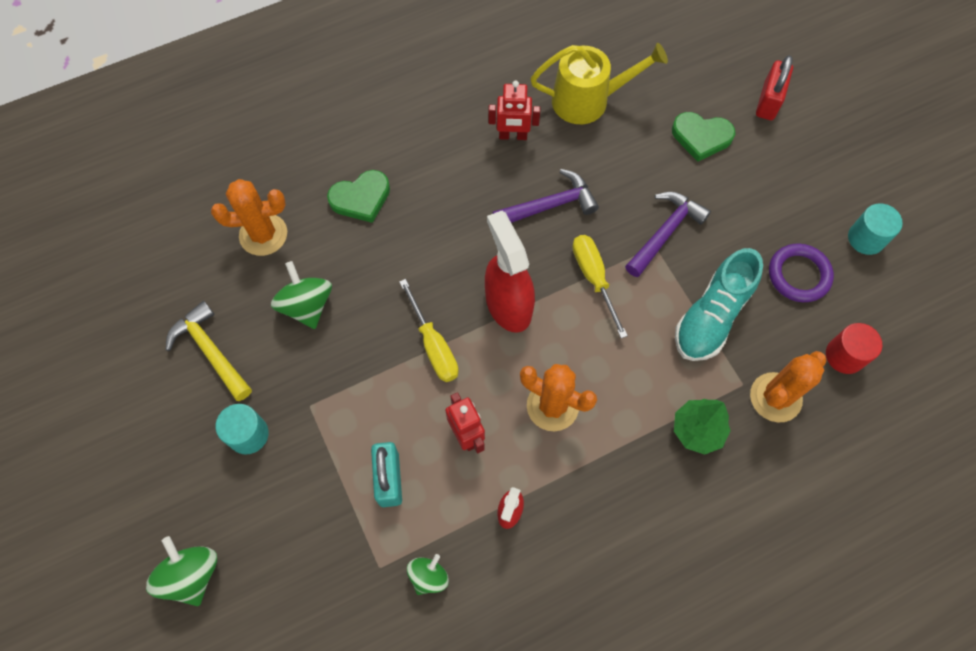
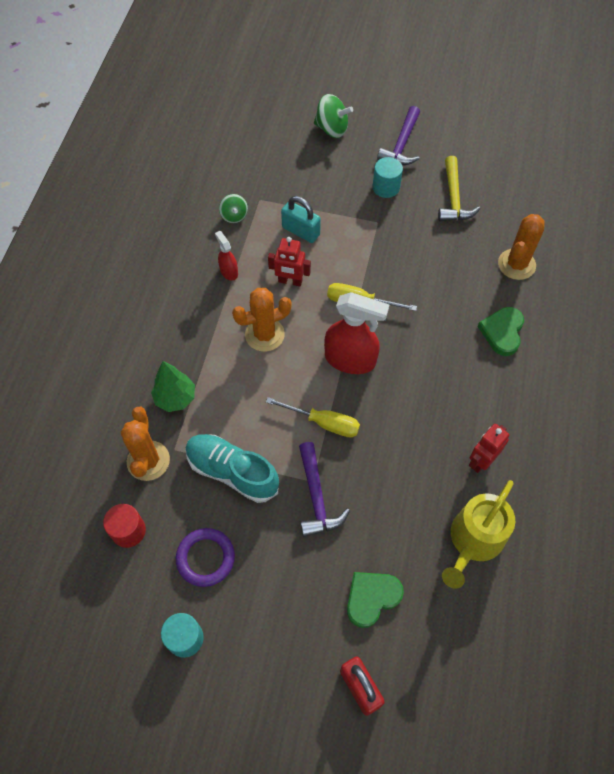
camera: 130 degrees right, 5 degrees down
(211, 351) = (453, 198): yellow hammer -> yellow hammer turned 90 degrees clockwise
(307, 305) = (444, 257): green spinning top -> none
(549, 206) = (402, 439): purple hammer -> purple hammer (401, 144)
(712, 316) = (232, 472): turquoise shoe -> turquoise shoe turned 45 degrees counterclockwise

